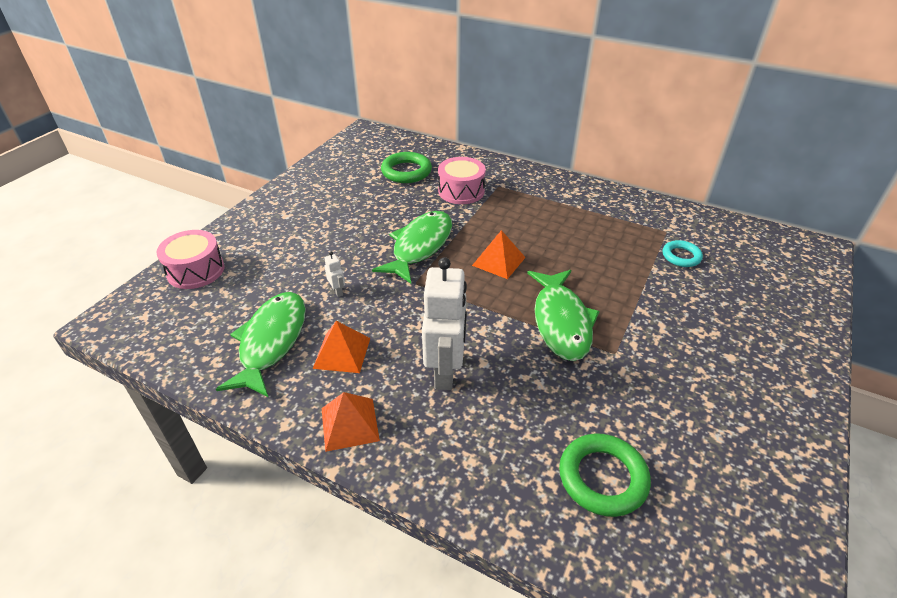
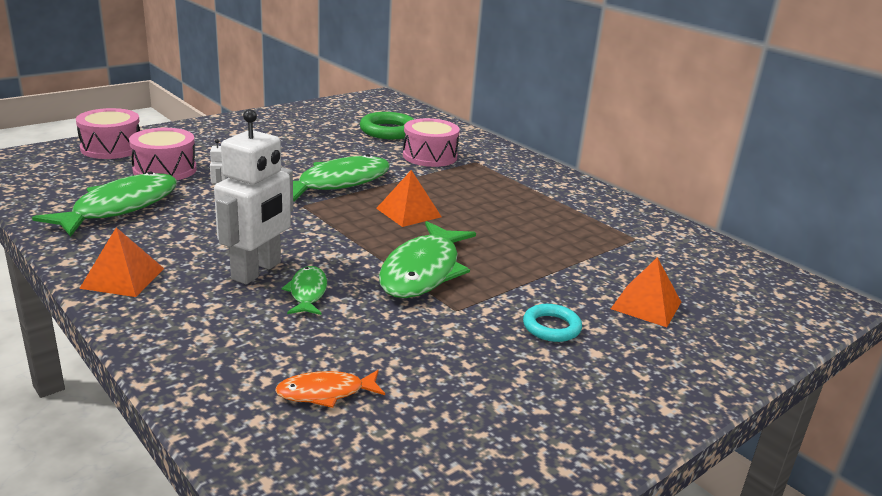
camera: 20 degrees right, 15 degrees down
(267, 281) = (165, 170): none -> pink drum
(342, 353) = (174, 231): orange pyramid -> orange pyramid (646, 305)
(502, 379) = (307, 292): none -> green fish
(602, 478) = (325, 393): green ring -> orange fish
(681, 256) = (630, 261): turquoise ring -> turquoise ring (551, 327)

